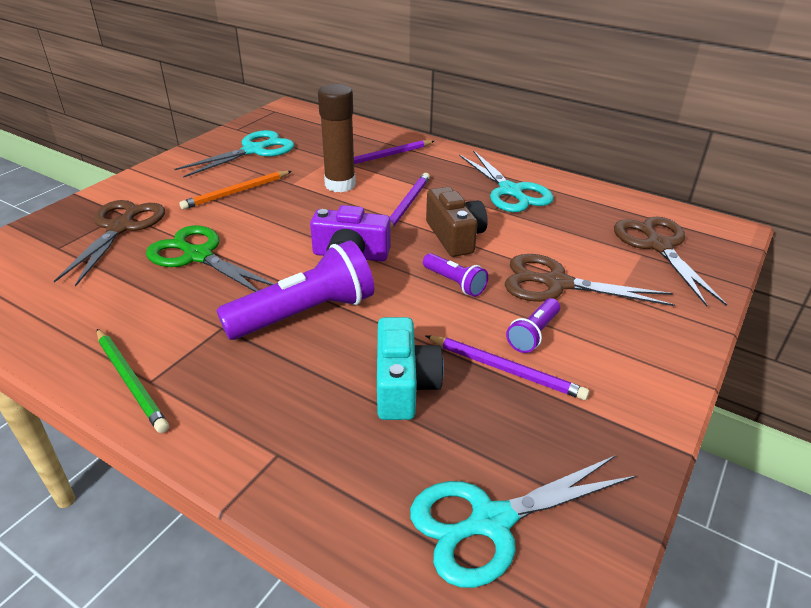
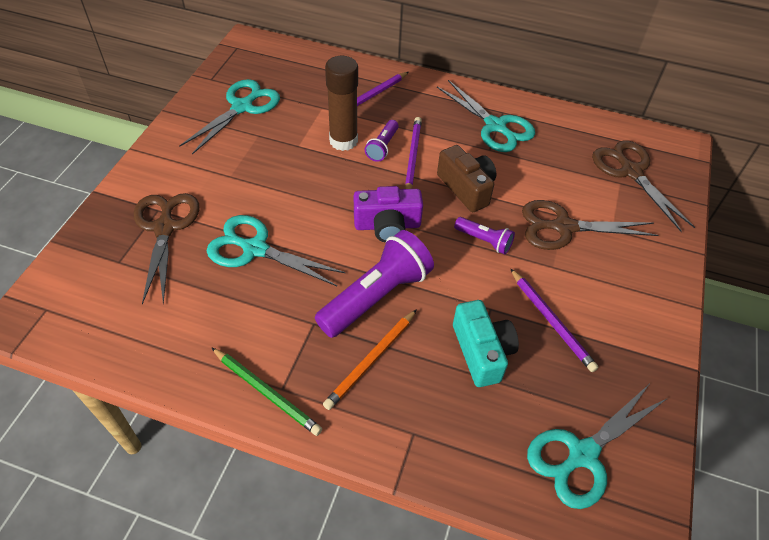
camera: 15 degrees left, 15 degrees up
(198, 256) = (255, 249): green scissors -> turquoise scissors
(236, 192) = (252, 165): orange pencil -> orange pencil (371, 360)
(506, 369) = (551, 321): purple pencil -> purple pencil turned 45 degrees clockwise
(533, 334) = (561, 282): purple flashlight -> purple flashlight (382, 147)

